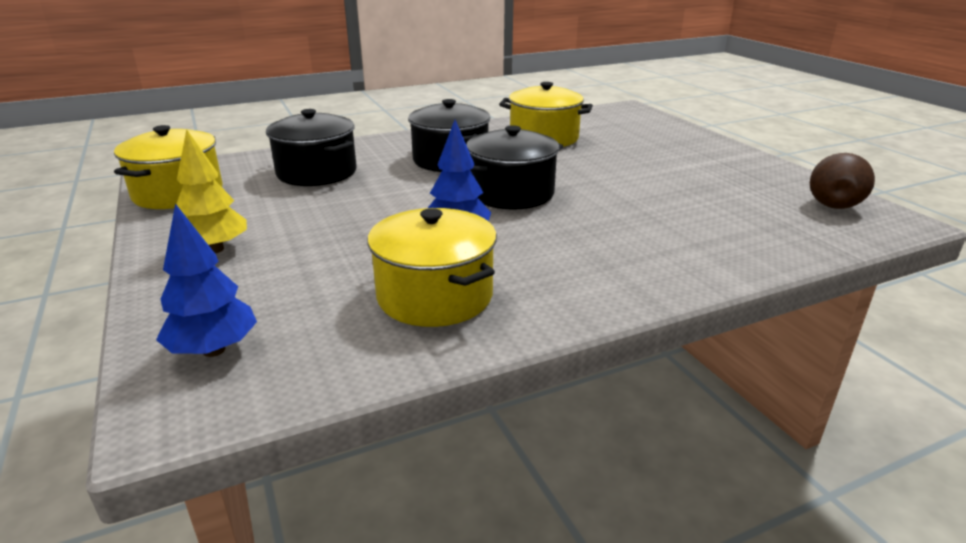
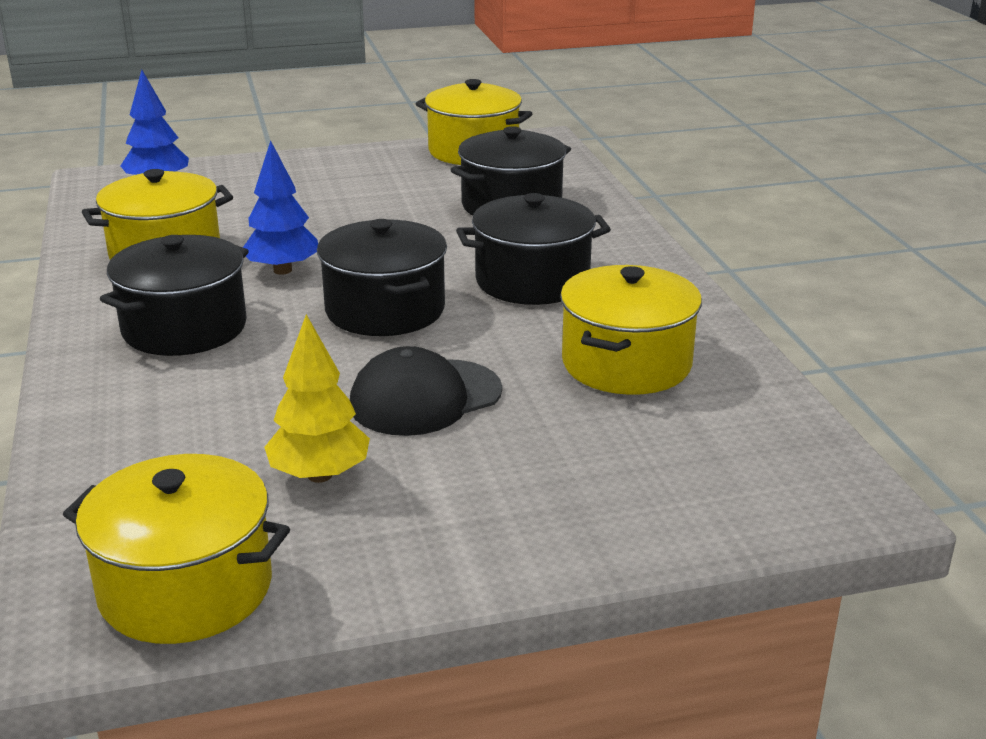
camera: 100 degrees right, 0 degrees up
(215, 249) = (325, 174): yellow tree -> yellow tree (319, 475)
(579, 255) = (184, 328): none -> black pot
(614, 173) = (425, 398): none -> black cap
(833, 202) = (186, 588): brown pear -> yellow pot

